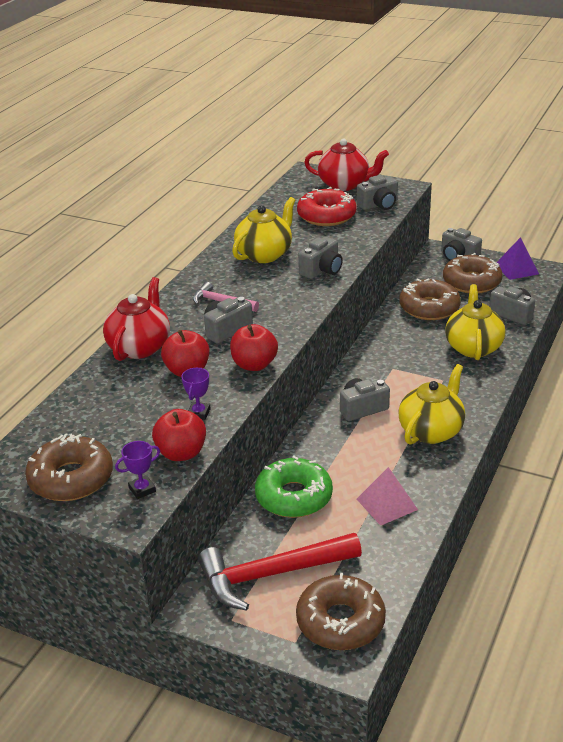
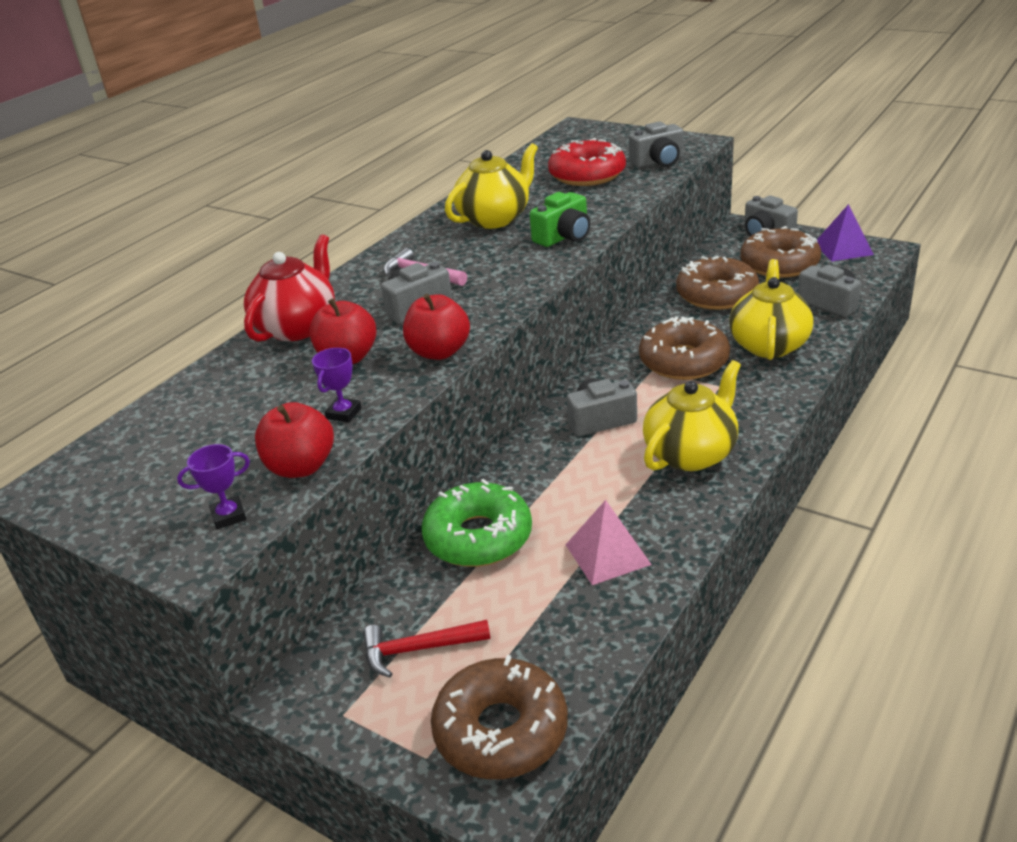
camera: 10 degrees right, 0 degrees up
(71, 478) = (140, 496): brown donut -> brown donut (684, 361)
(271, 574) = (418, 649): red hammer -> red hammer, size x0.54
(322, 270) = (564, 237): grey camera -> green camera
(344, 184) = (619, 140): red teapot -> none

